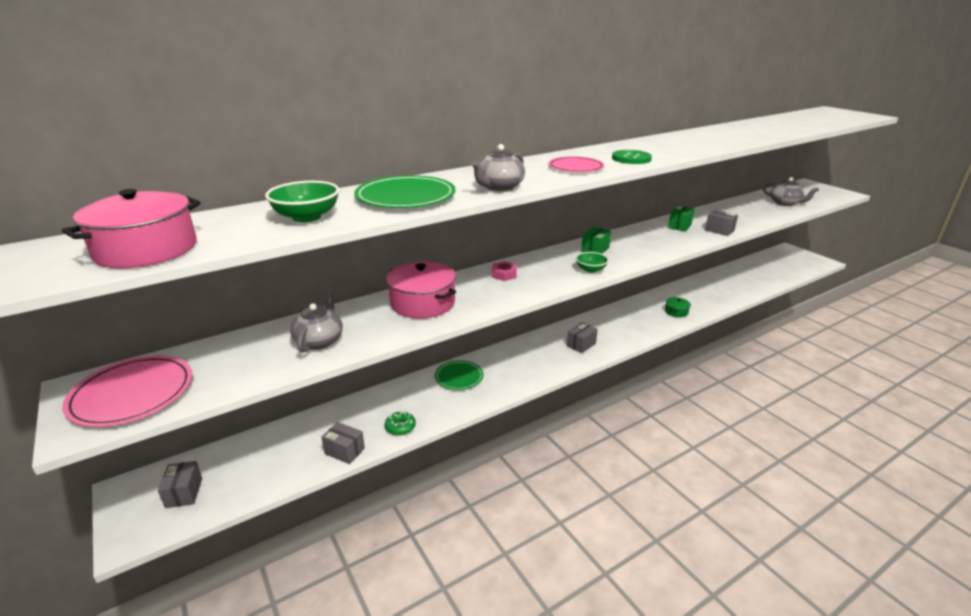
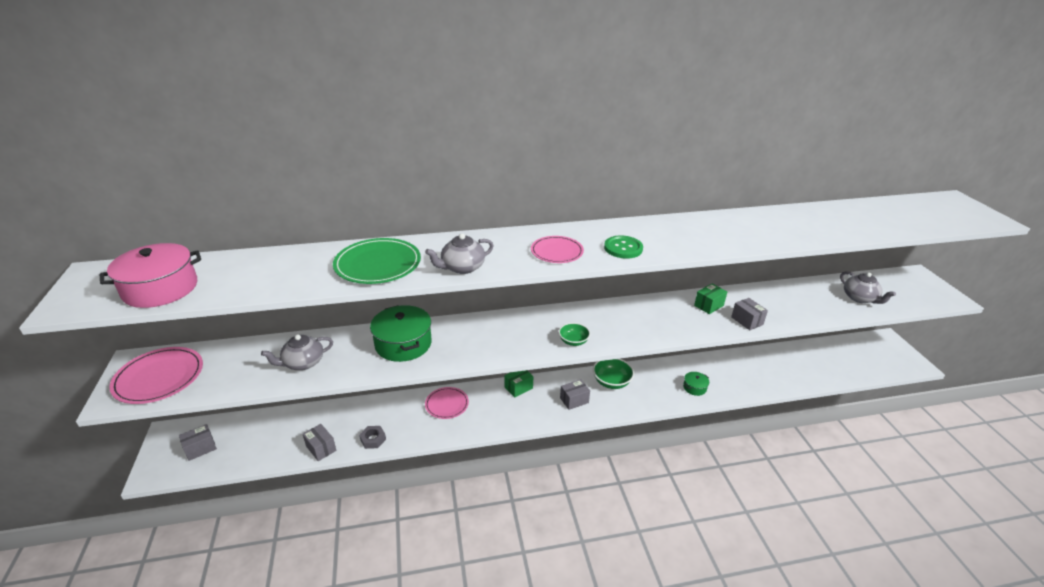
camera: 20 degrees right, 5 degrees up
(184, 493) = (200, 448): grey box -> grey box turned 45 degrees clockwise
(307, 217) = (287, 274): green bowl -> green bowl (611, 382)
(319, 341) = (303, 363): grey teapot -> grey teapot turned 150 degrees counterclockwise
(400, 427) = (373, 439): green donut -> grey nut
(422, 303) = (403, 344): pink pot -> green pot
(459, 377) = (447, 404): green plate -> pink plate
(504, 274) = (492, 328): pink nut -> none
(595, 249) = (597, 317): green box -> green box (518, 388)

